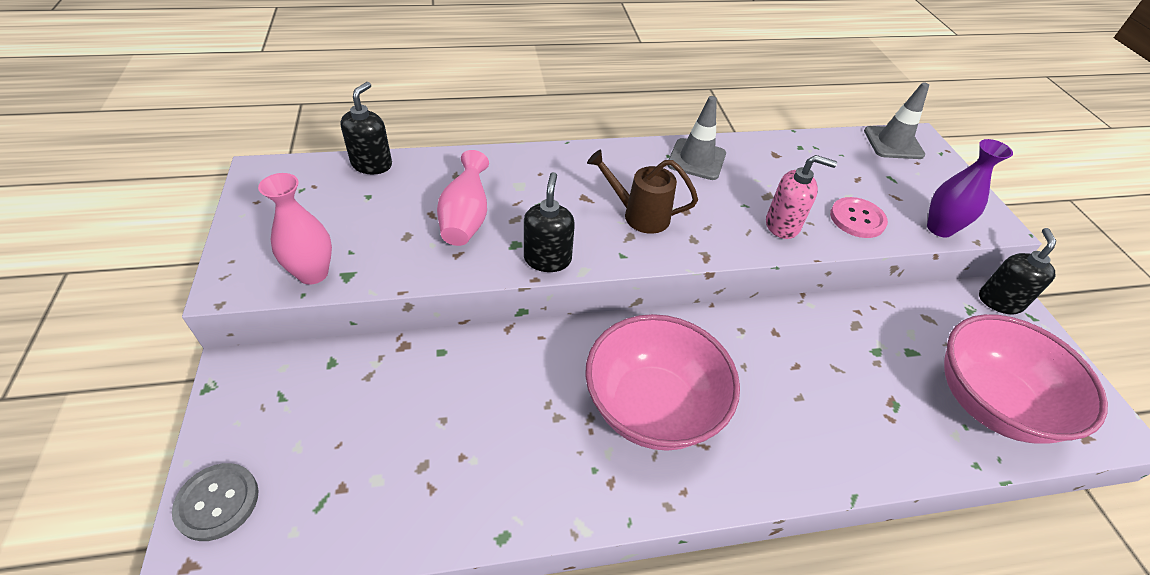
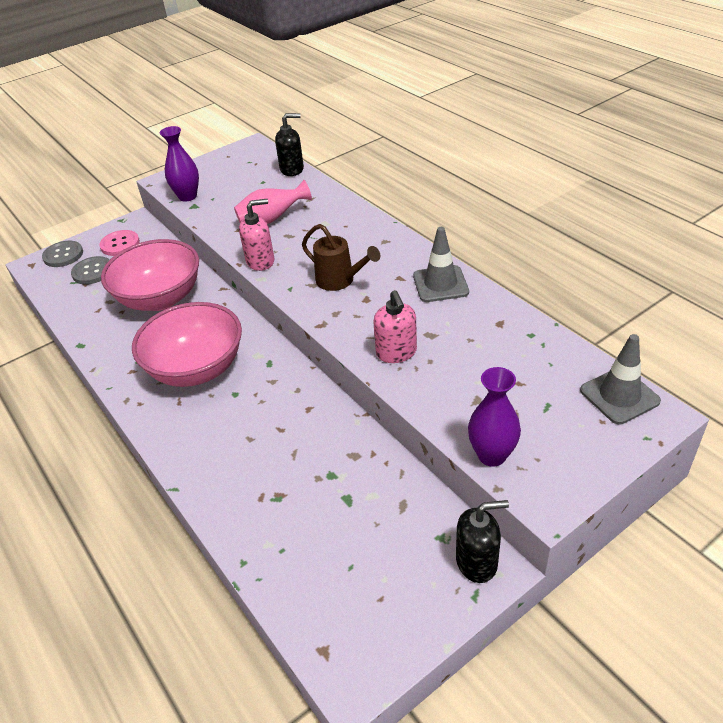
camera: 70 degrees right, 5 degrees down
(313, 273) = (187, 196): pink vase -> purple vase
(318, 468) = (92, 272): none -> grey button
(547, 259) = (260, 261): black soap dispenser -> pink soap dispenser
(639, 215) = (340, 281): brown watering can -> brown watering can turned 135 degrees clockwise
(857, 219) = (450, 395): pink button -> pink button (120, 244)
(990, 403) = (321, 566): pink bowl -> pink bowl (160, 298)

